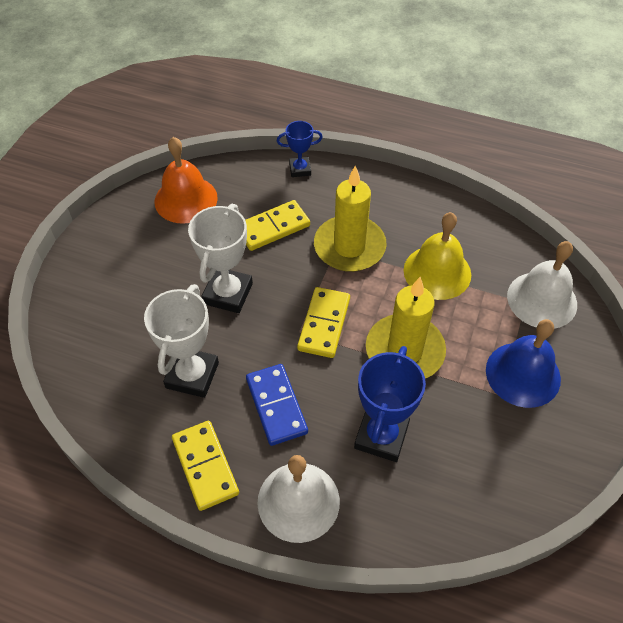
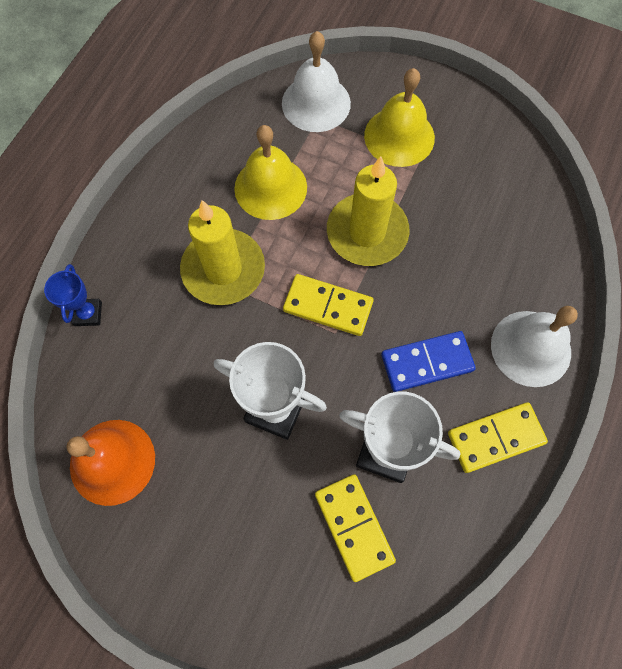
camera: 85 degrees left, 15 degrees up
(273, 228) = (181, 352): yellow domino -> yellow domino (354, 527)
(381, 436) = (462, 266): blue trophy -> none
(523, 374) = (399, 136): blue bell -> yellow bell

